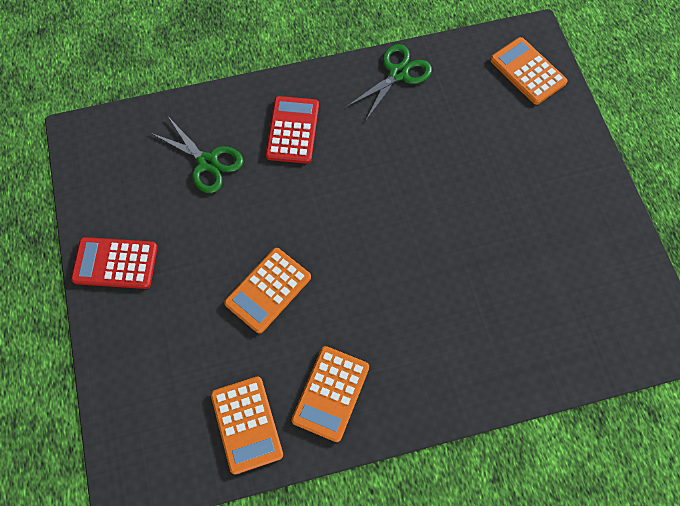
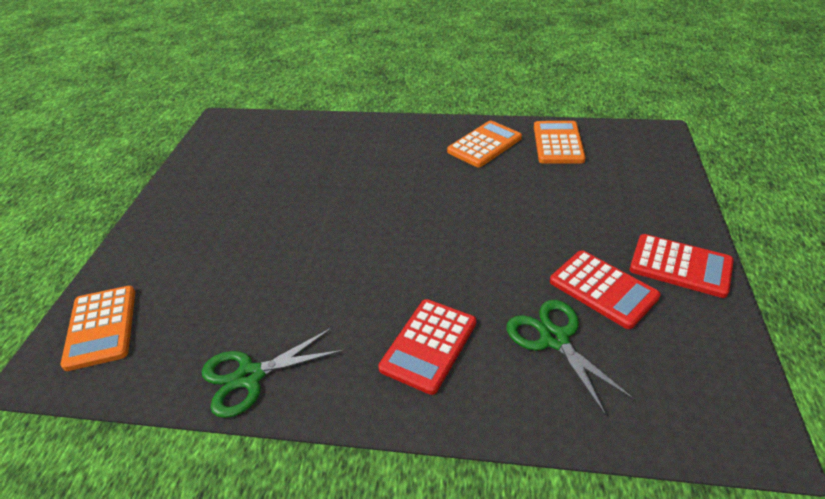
camera: 155 degrees left, 25 degrees down
(177, 218) = (603, 289): none -> red calculator
(268, 290) = (515, 210): orange calculator -> none

